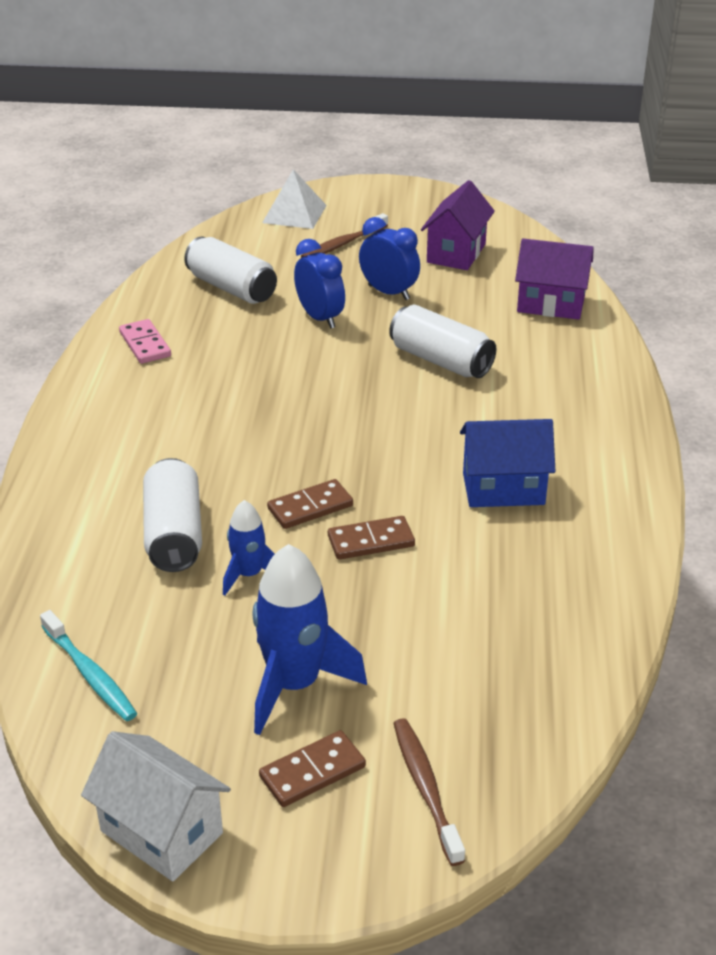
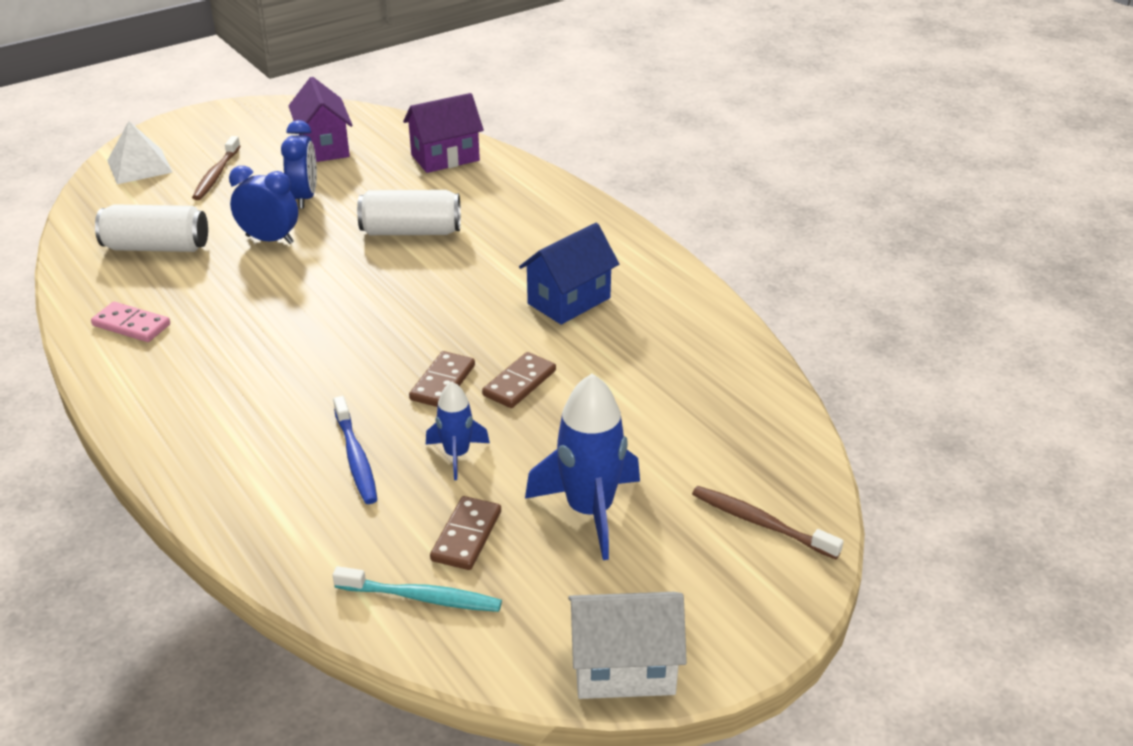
camera: 40 degrees left, 0 degrees up
(174, 534) = (356, 458): white can -> blue toothbrush
(312, 772) = (676, 560): brown domino -> brown domino (466, 536)
(389, 292) = (305, 197): blue clock -> blue clock turned 90 degrees clockwise

